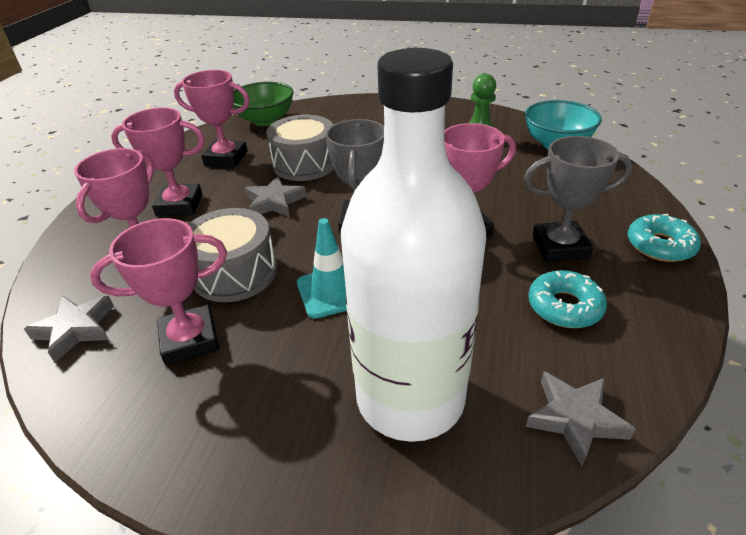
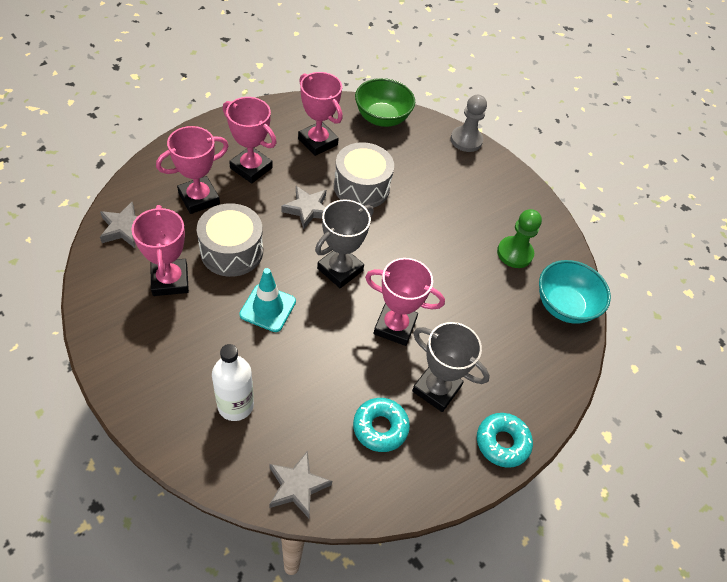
camera: 30 degrees right, 15 degrees up
(190, 340) = (170, 280): pink trophy -> pink trophy turned 60 degrees clockwise
(350, 101) = (466, 140): none -> grey pawn
(410, 397) = (235, 405): white bottle -> white bottle, size x0.51

